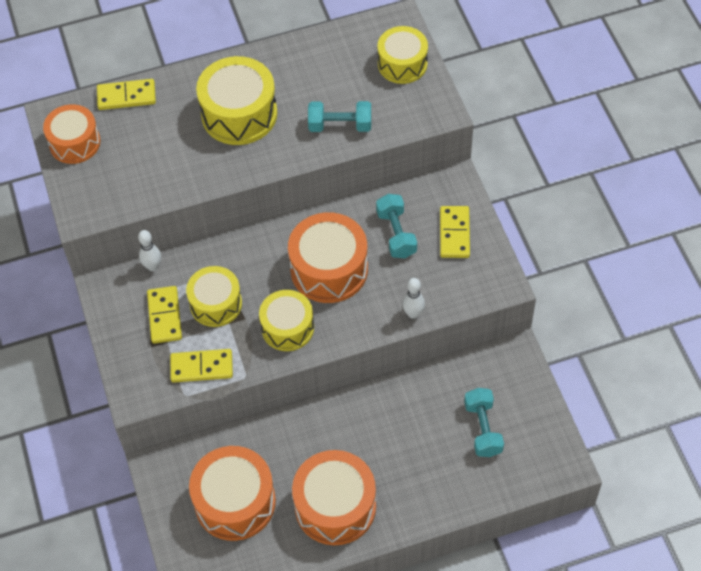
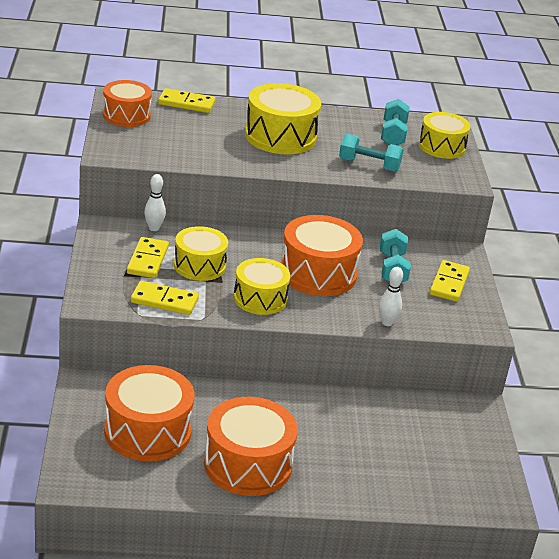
camera: 10 degrees right, 25 degrees down
(483, 429) = (425, 451): turquoise dumbbell -> turquoise dumbbell (393, 135)

